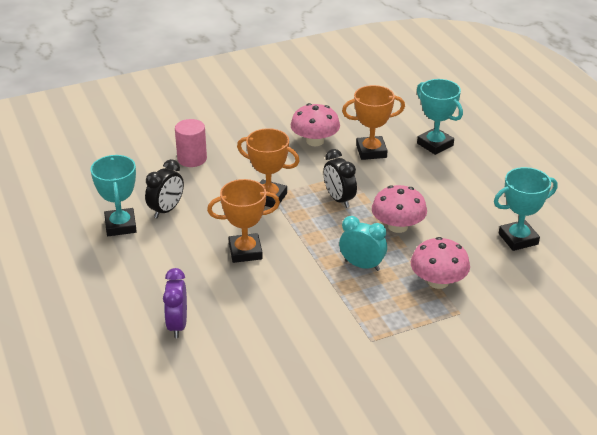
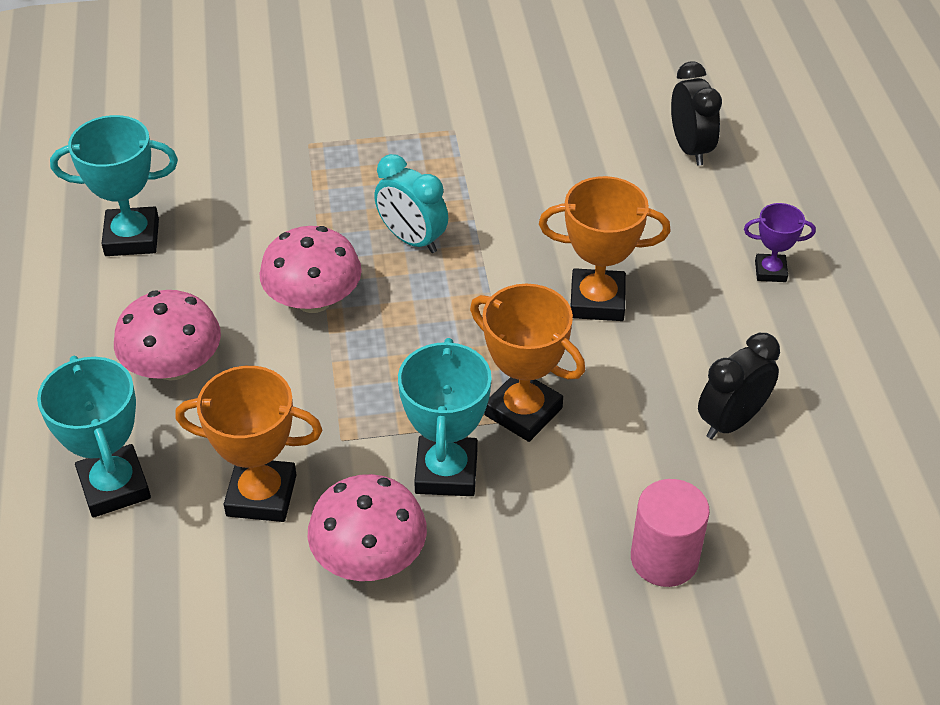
camera: 165 degrees left, 10 degrees up
(120, 226) = (822, 401): turquoise trophy -> turquoise trophy (446, 472)
(148, 284) = (770, 271): none -> purple trophy
(177, 325) = (726, 198): purple clock -> none
(339, 199) = (389, 379): black clock -> black clock (690, 148)
(438, 281) = (309, 192): pink mushroom -> pink mushroom (173, 366)

